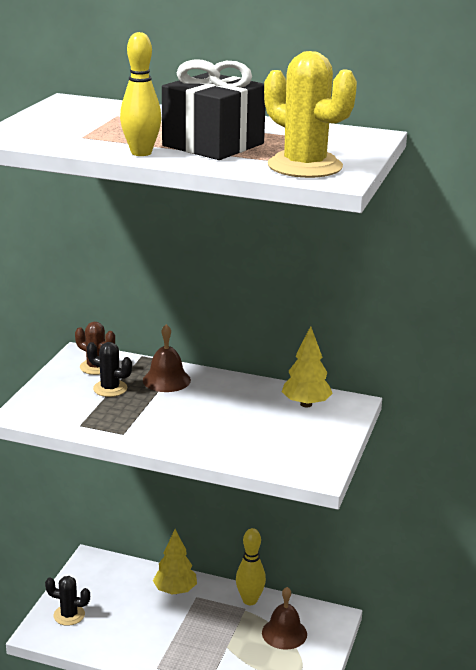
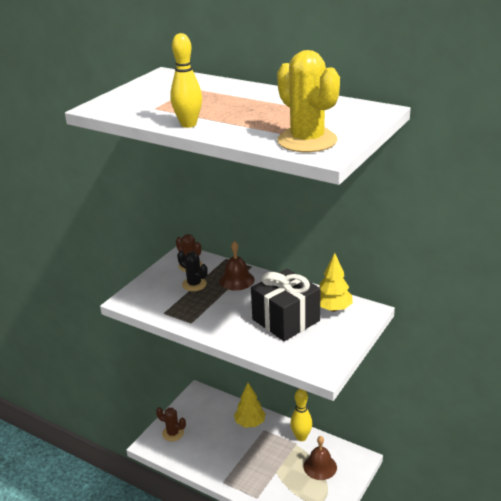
camera: 15 degrees right, 5 degrees up
(69, 615) = (173, 433): black cactus -> brown cactus
(213, 145) = (247, 117): black gift -> black gift (286, 320)

